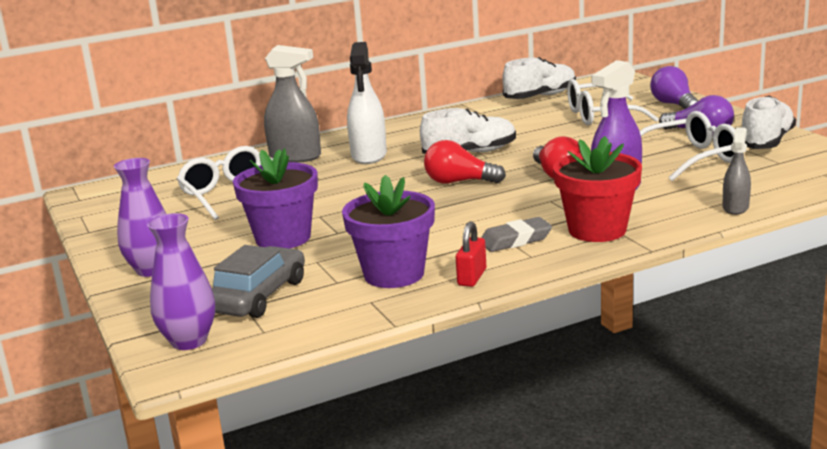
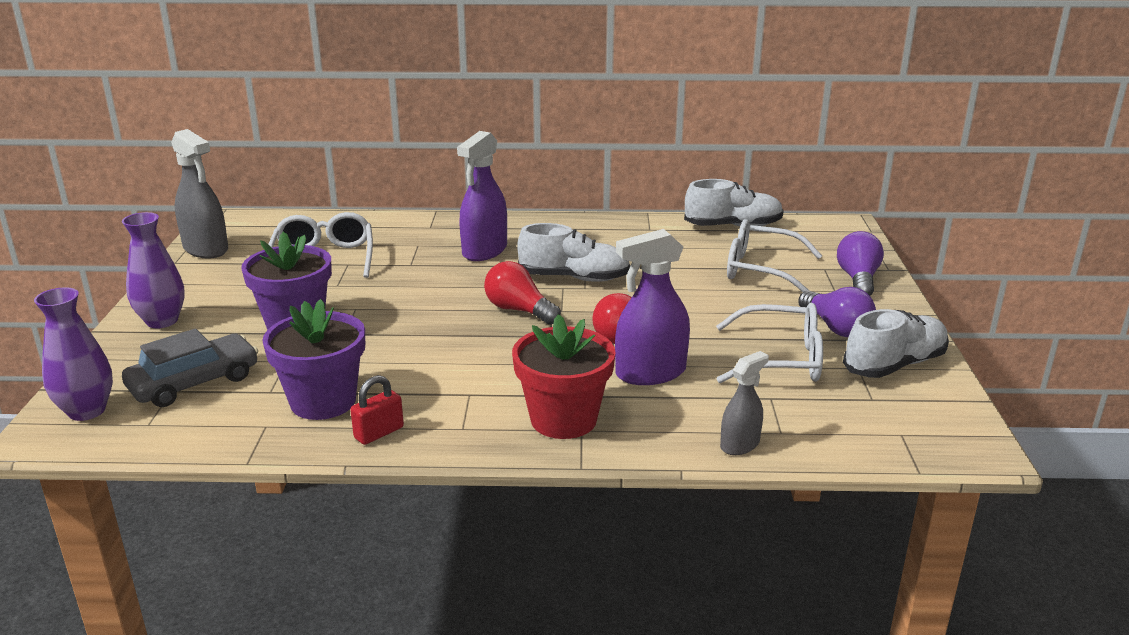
camera: 25 degrees right, 5 degrees up
(295, 157) = (424, 232): grey spray bottle -> grey spray bottle (206, 249)
(369, 155) = (484, 251): white spray bottle -> purple spray bottle
(515, 240) = (474, 402): grey eraser -> none

